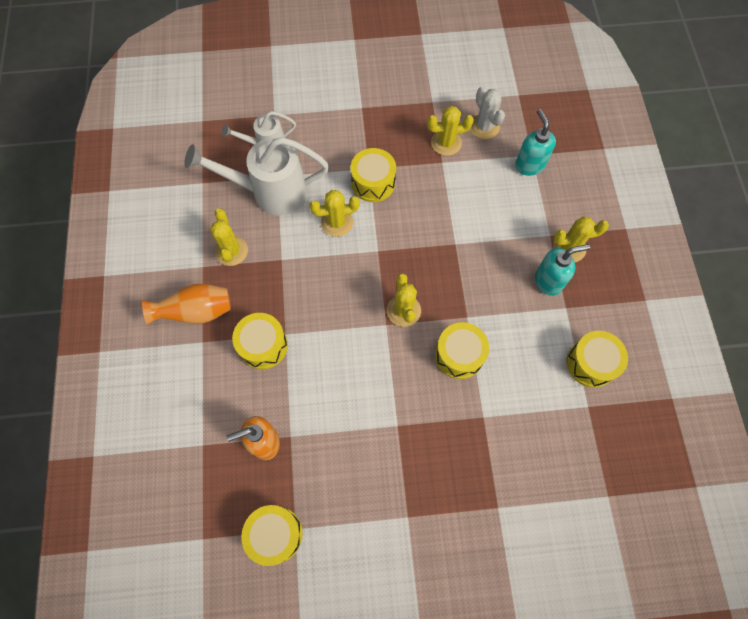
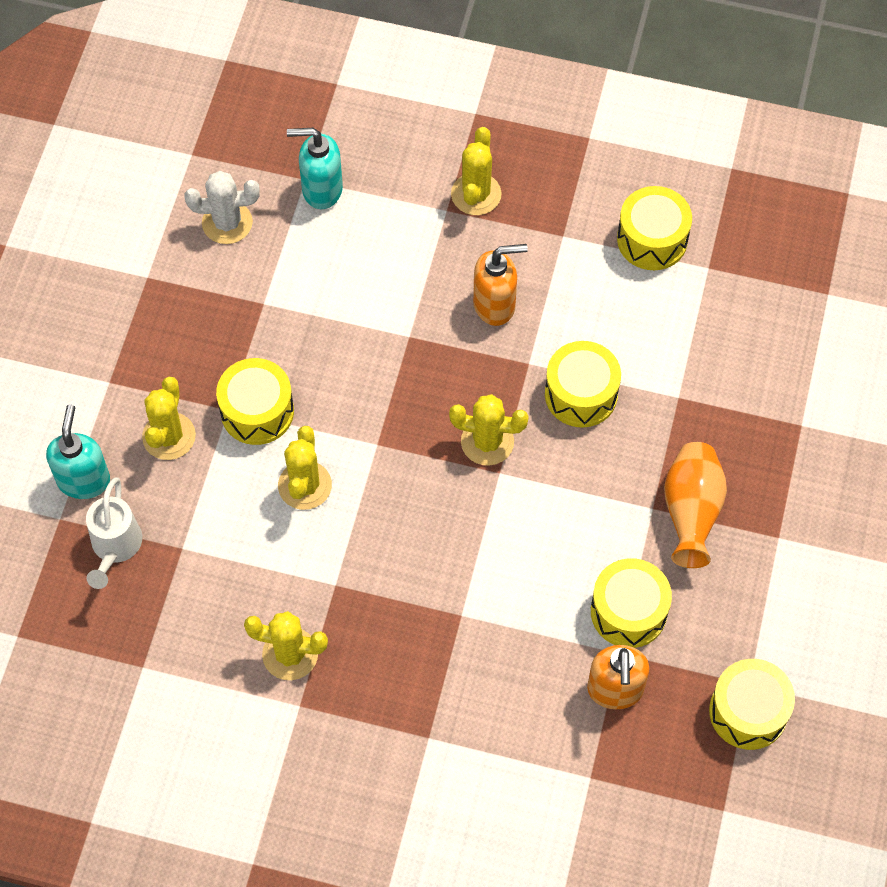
camera: 70 degrees left, 5 degrees down
(196, 312) = (375, 733): orange vase -> orange vase (691, 512)
(263, 345) = (468, 651): yellow drum -> yellow drum (628, 611)
(271, 192) = (208, 565): white watering can -> none
(446, 143) = (232, 285): yellow cactus -> yellow cactus (169, 436)
(498, 284) = (495, 305): none -> orange soap dispenser
(548, 281) = (515, 240): turquoise soap dispenser -> turquoise soap dispenser (84, 480)

